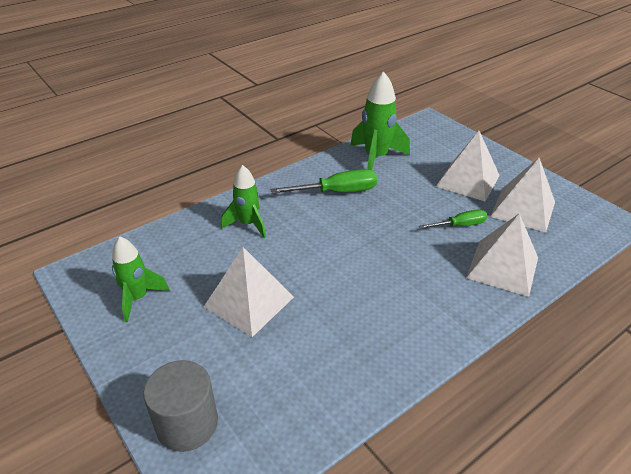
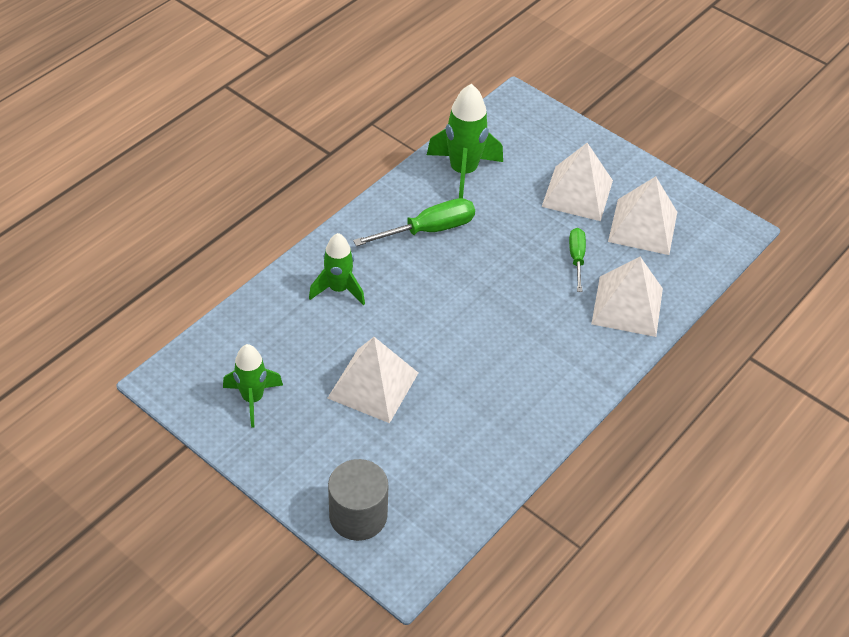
camera: 15 degrees left, 10 degrees up
(460, 225) = (576, 258): green screwdriver -> green screwdriver turned 60 degrees counterclockwise

